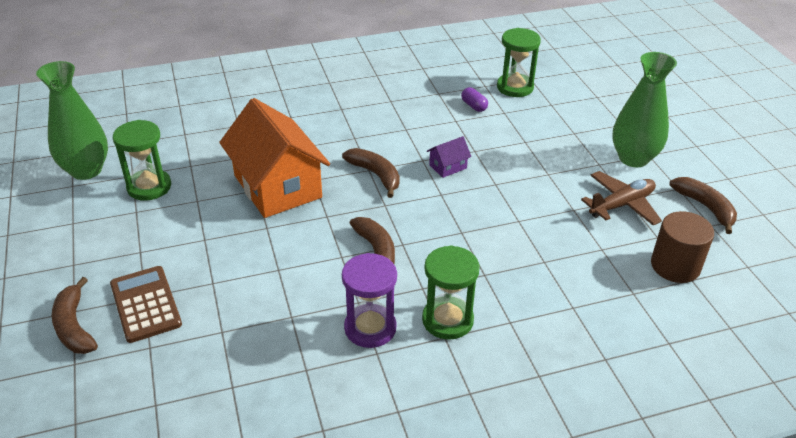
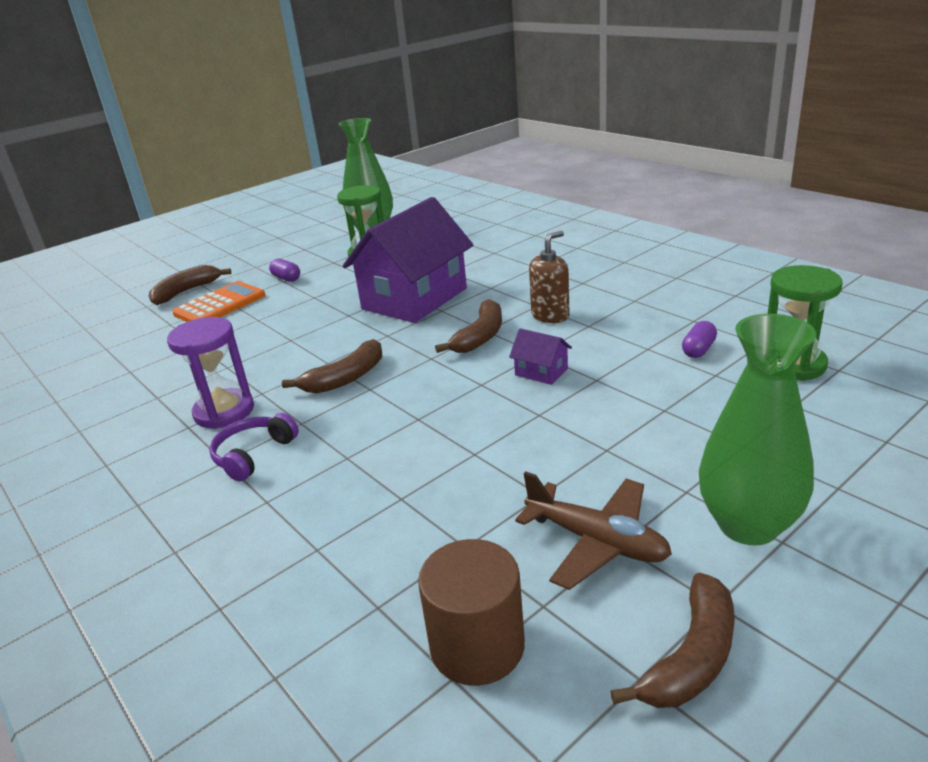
camera: 70 degrees right, 10 degrees down
(136, 248) = (286, 278): none -> purple capsule
(145, 304) = (220, 305): brown calculator -> orange calculator
(277, 186) = (414, 299): orange house -> purple house
(377, 138) = (550, 316): none -> brown soap dispenser
(447, 320) = (253, 454): green hourglass -> purple headphones

